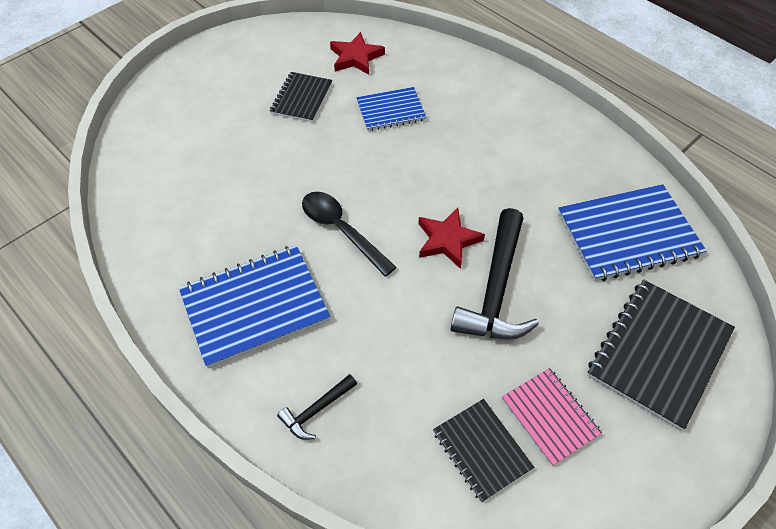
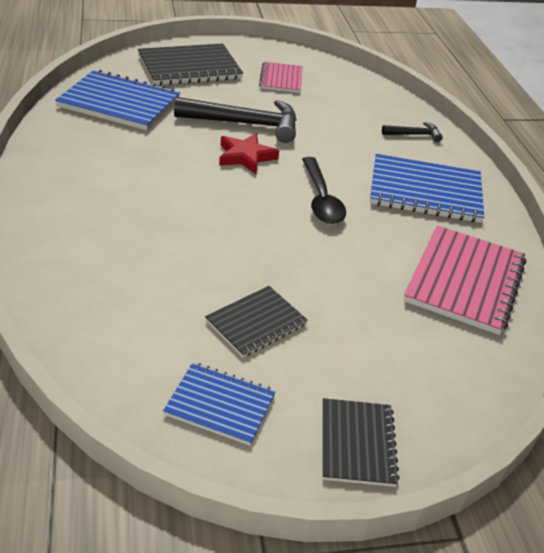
camera: 150 degrees left, 15 degrees down
(175, 213) = (465, 281): none -> pink notebook
(356, 57) = (142, 337): red star -> none
(391, 111) = (176, 259): blue notebook -> blue notebook (220, 405)
(481, 450) = (331, 87): black notebook -> black notebook (357, 443)
(496, 289) = (245, 124): black hammer -> black hammer turned 45 degrees clockwise

